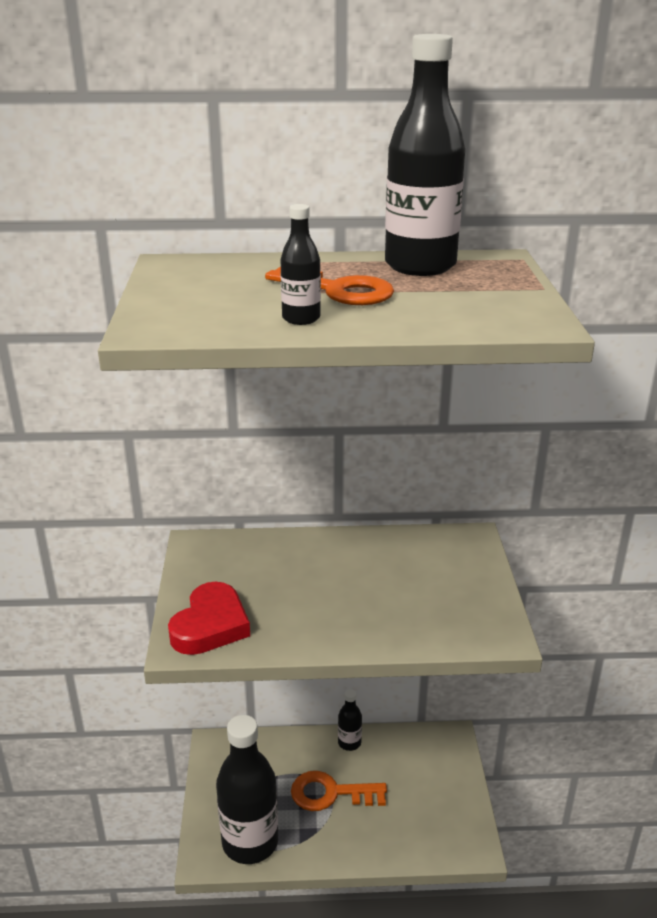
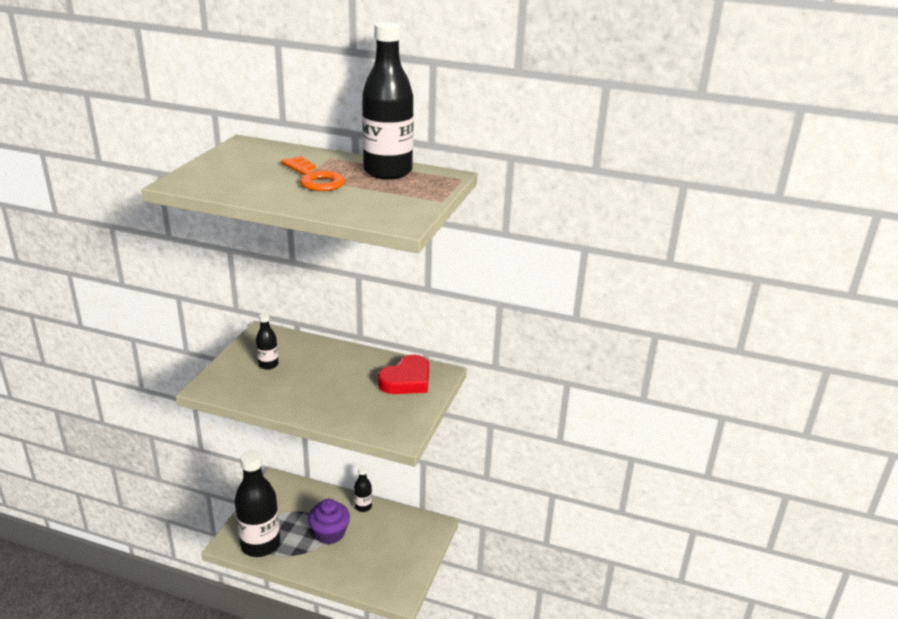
camera: 20 degrees right, 0 degrees up
(210, 625) = (231, 381): red heart -> red heart (406, 380)
(301, 318) = (268, 192): black bottle -> black bottle (268, 365)
(331, 793) = (329, 533): orange key -> purple cupcake

